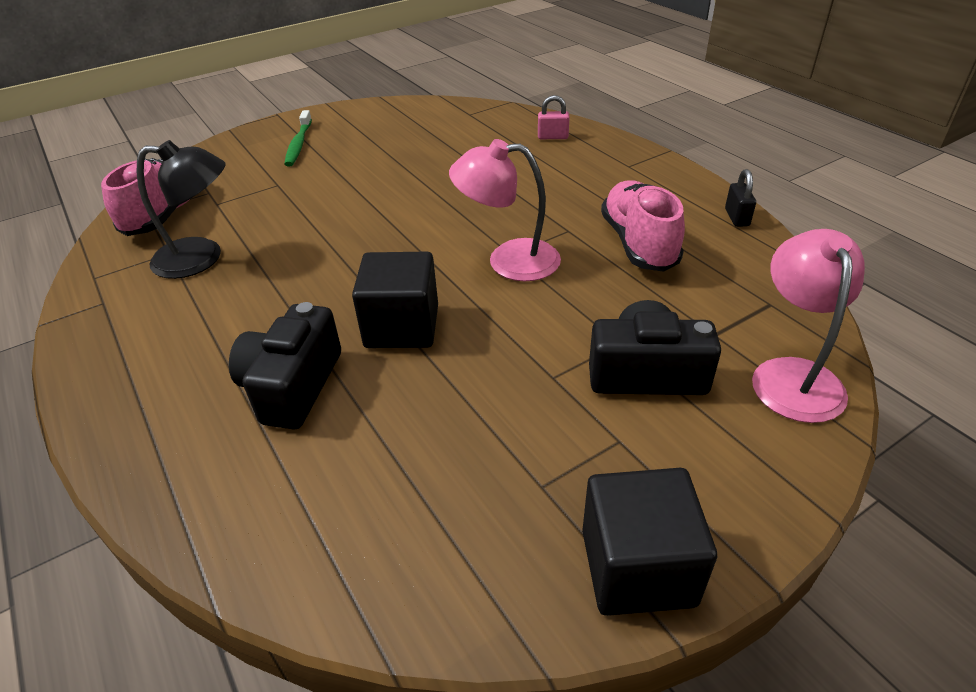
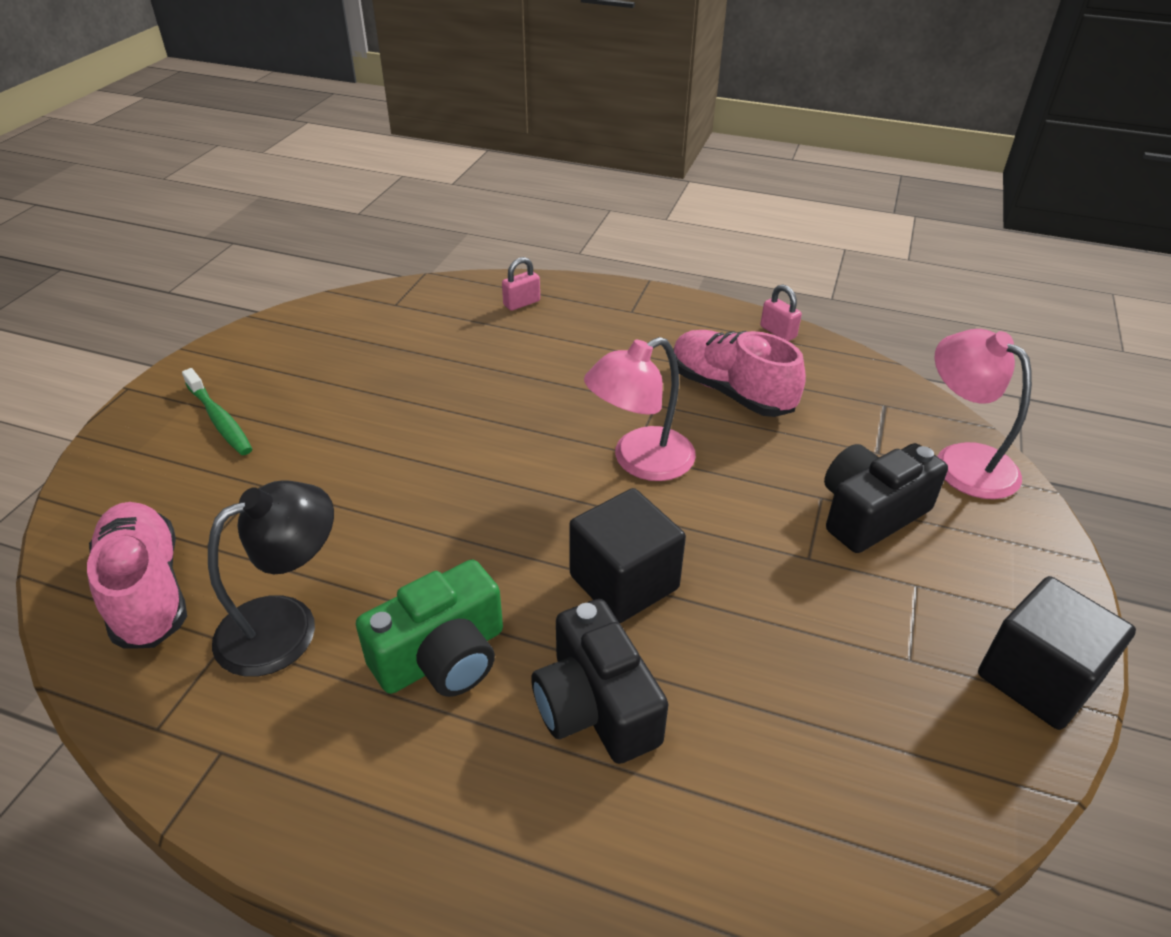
camera: 40 degrees left, 0 degrees up
(250, 313) = (442, 656): none -> green camera
(736, 217) = (778, 332): black padlock -> pink padlock

